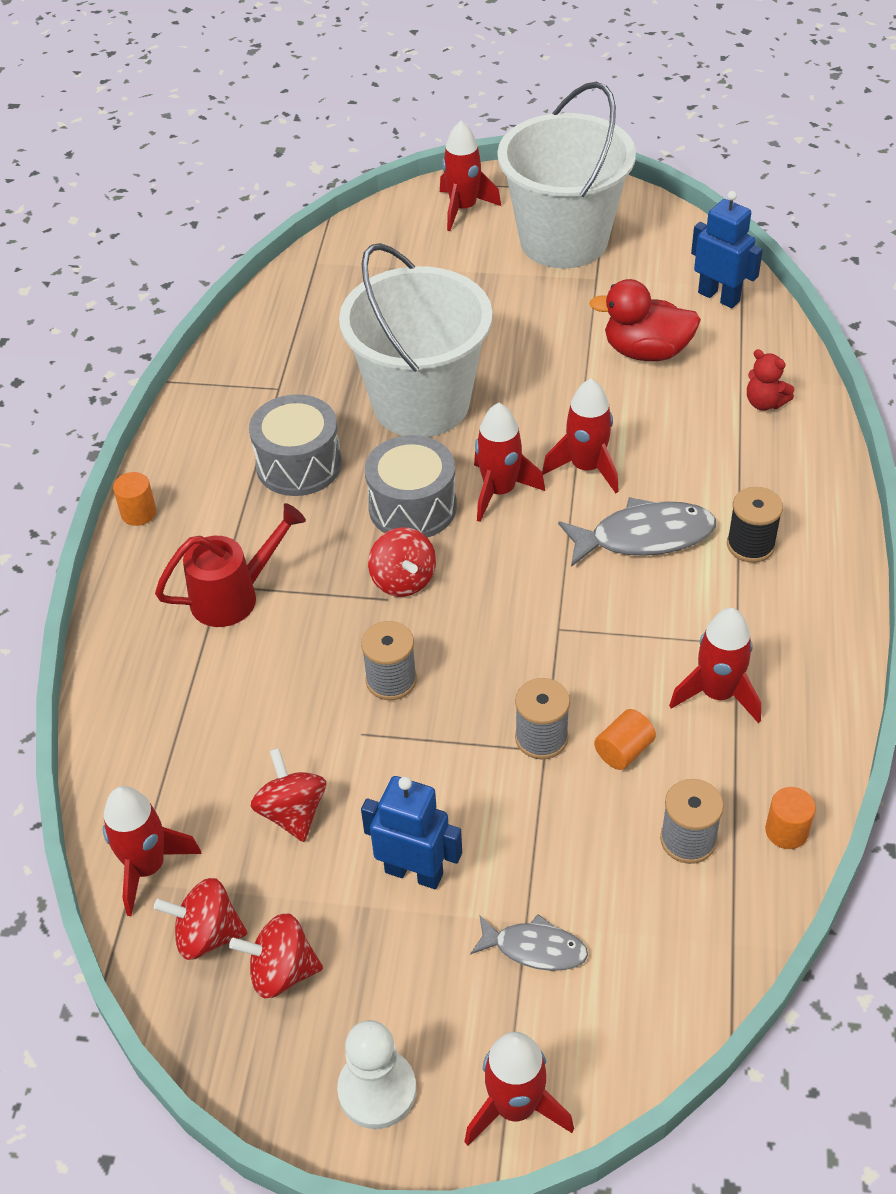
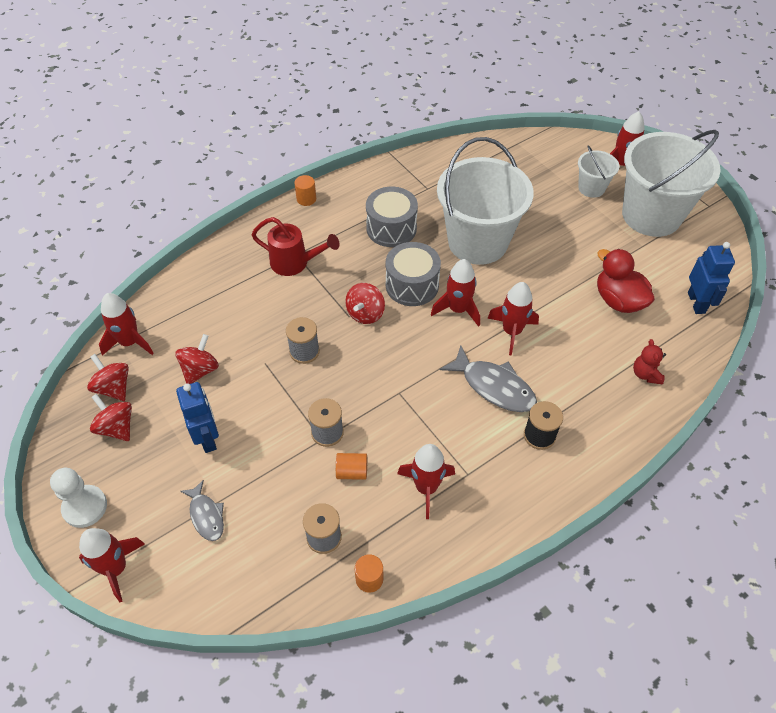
camera: 45 degrees right, 5 degrees up
(465, 255) = (591, 188): none -> white bucket

